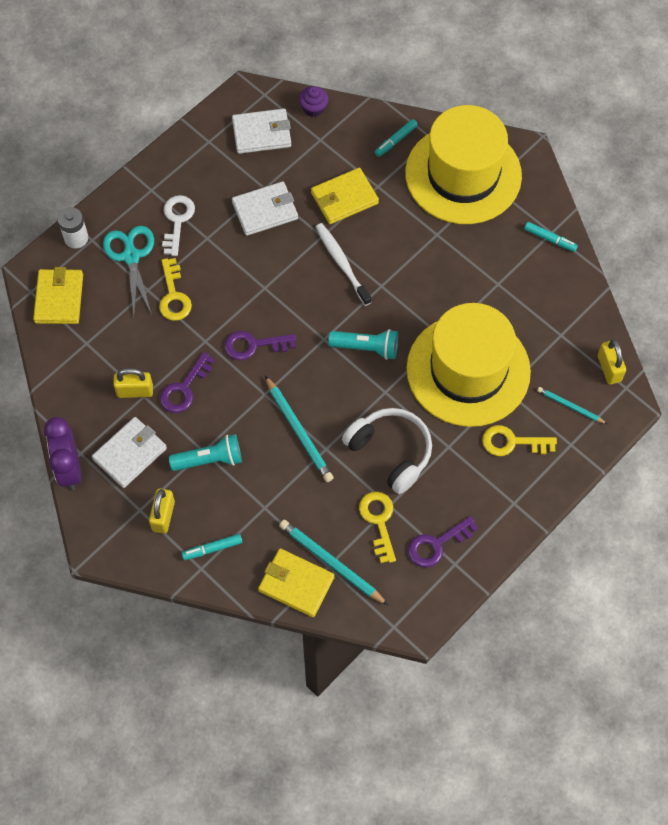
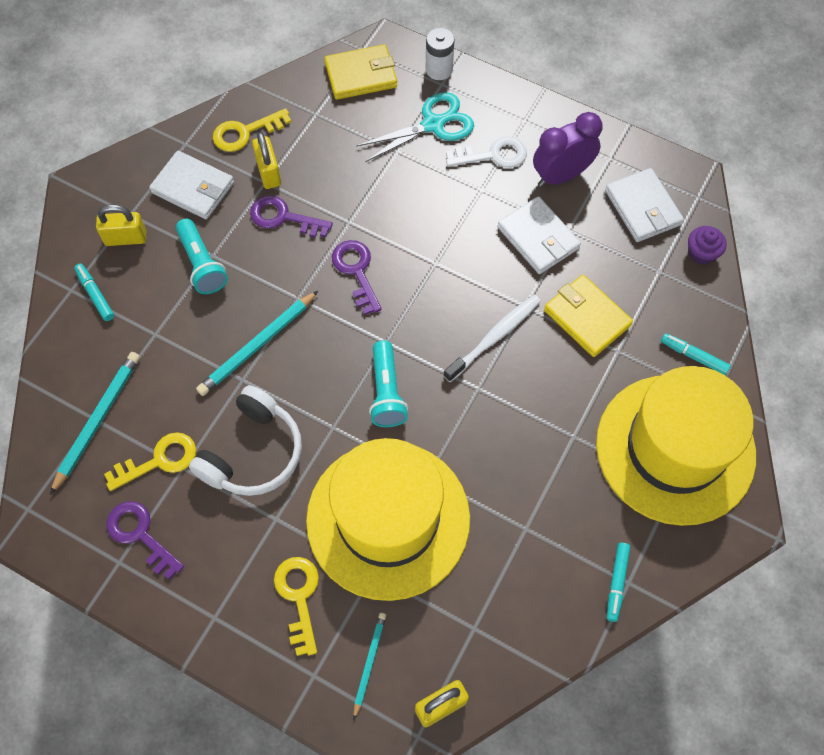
camera: 75 degrees right, 0 degrees up
(69, 468) = (164, 139): purple clock -> purple clock (561, 175)
(174, 296) = (396, 177): yellow key -> yellow key (245, 132)
(296, 584) = (66, 390): yellow wallet -> none

